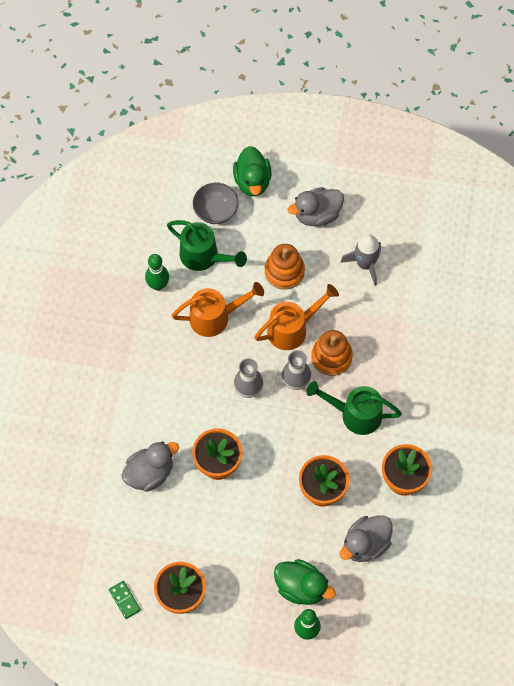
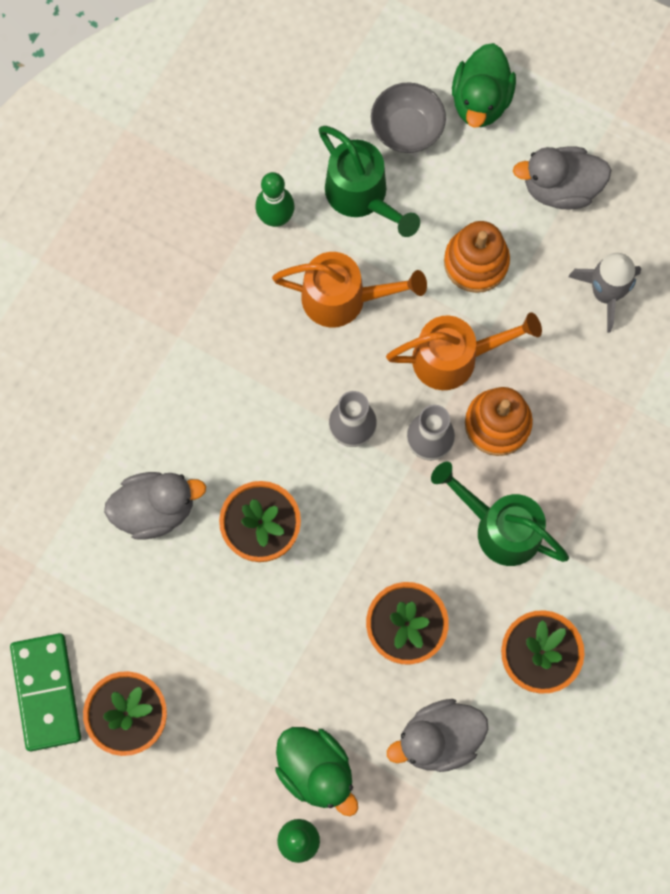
camera: 20 degrees right, 10 degrees up
(124, 600) = (46, 692): green domino -> green domino, size x1.95

